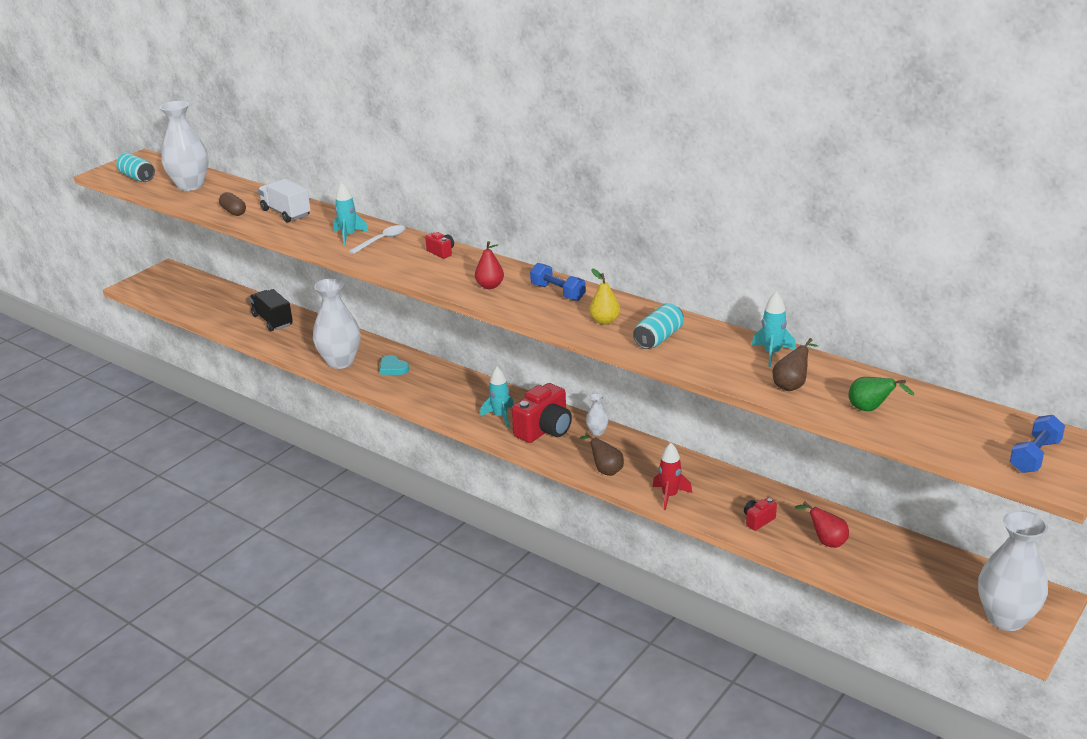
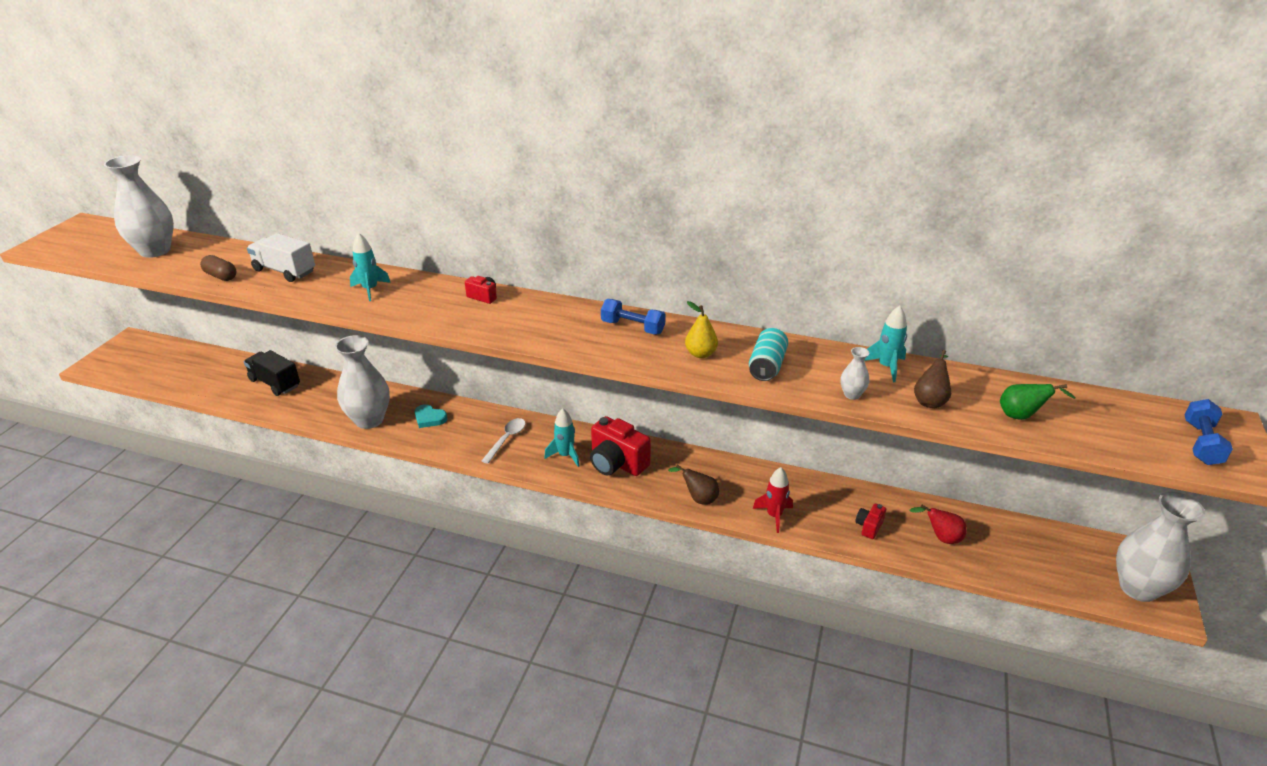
camera: 20 degrees left, 5 degrees up
(137, 177) = (84, 247): turquoise can -> none
(382, 240) = (410, 290): white spoon -> white spoon (506, 439)
(490, 286) = (557, 329): red pear -> none
(544, 430) = (617, 463): red camera -> red camera turned 105 degrees clockwise
(597, 432) = (669, 456): white vase -> white vase (852, 394)

